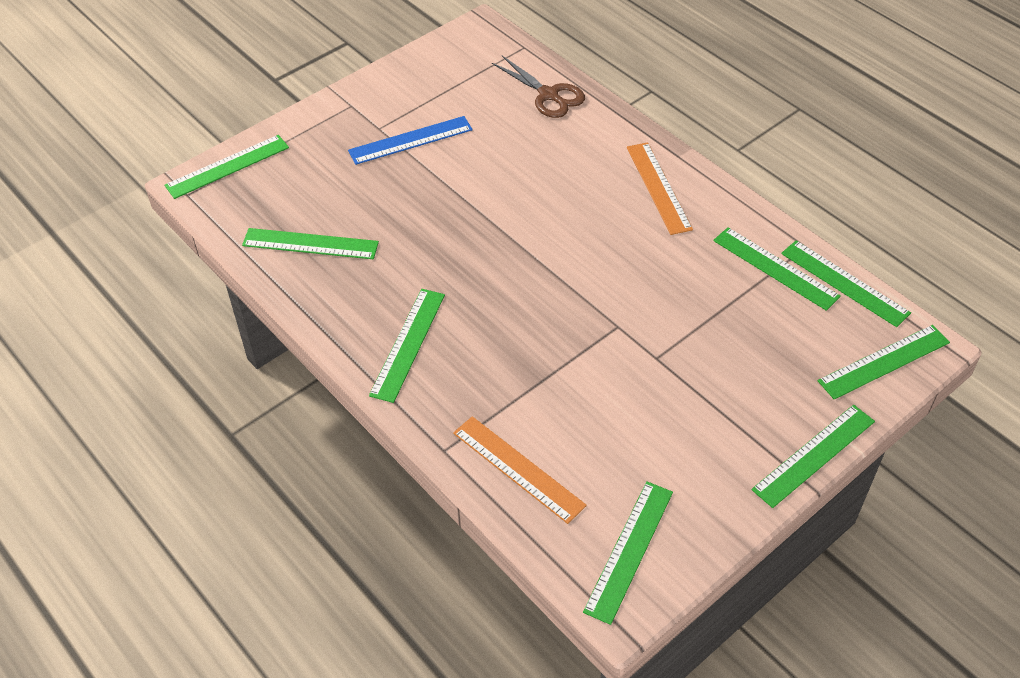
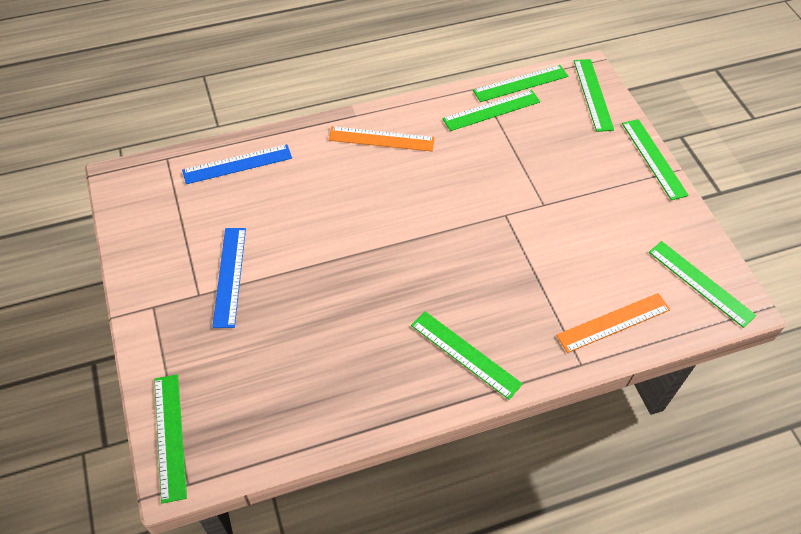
camera: 70 degrees left, 5 degrees up
(310, 244) = (315, 393): green ruler -> none
(548, 95) = (237, 164): brown scissors -> blue ruler

